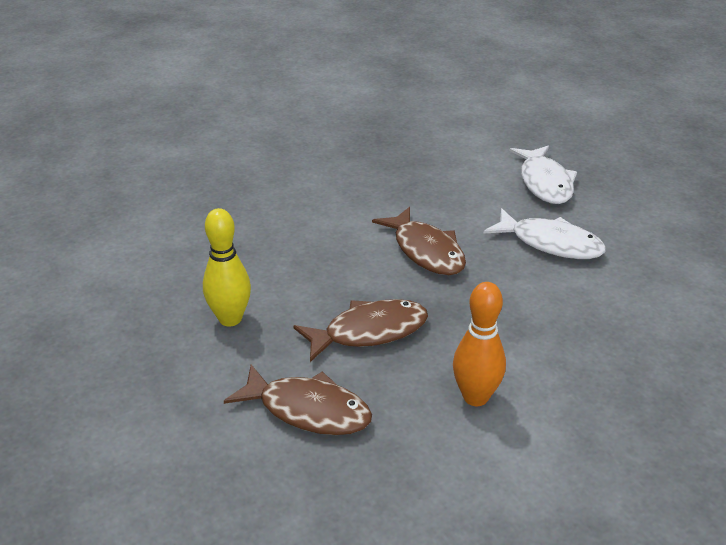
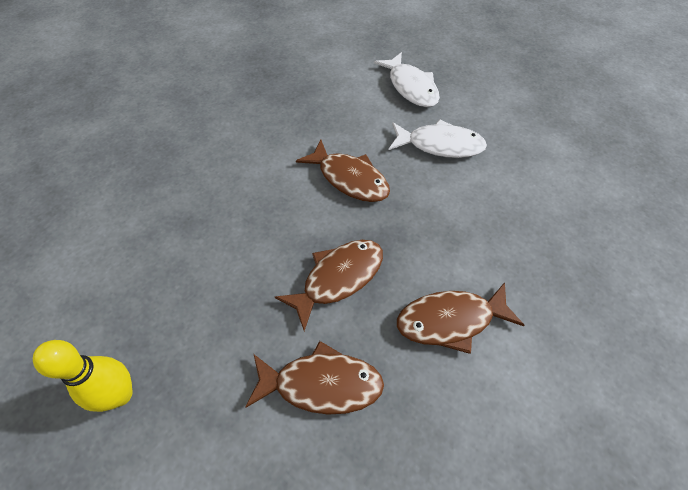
camera: 20 degrees left, 20 degrees up
(230, 319) = (213, 302): yellow bowling pin -> yellow bowling pin (120, 394)
(475, 397) = (450, 320): orange bowling pin -> brown fish

